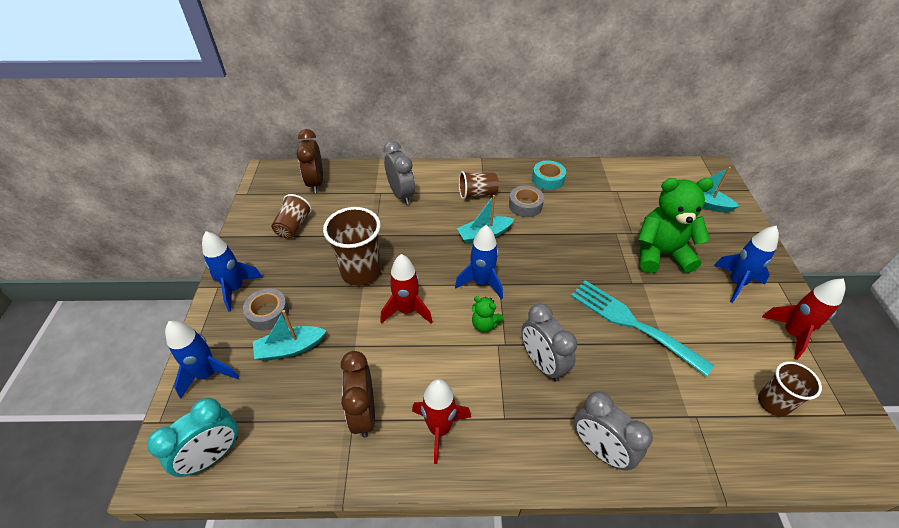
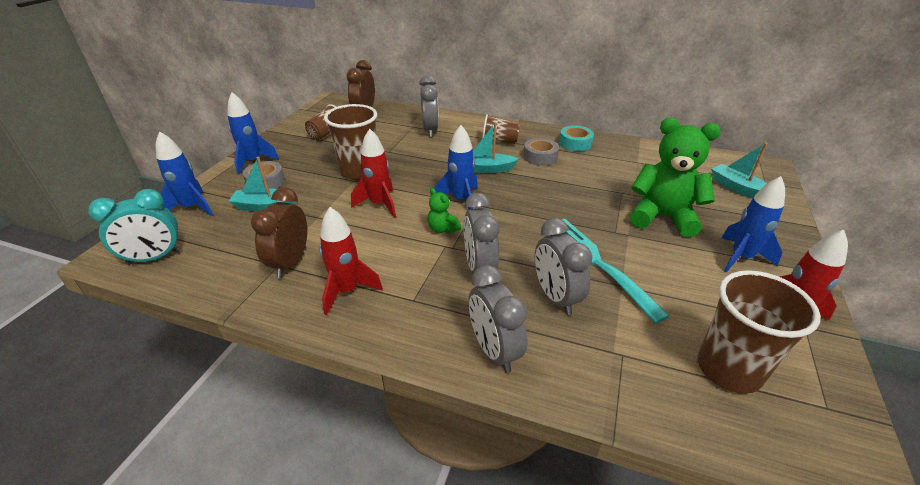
camera: 20 degrees right, 10 degrees down
(619, 374) = (555, 297): none -> grey clock
(773, 403) = (728, 369): brown cup -> brown cup, size x1.62

